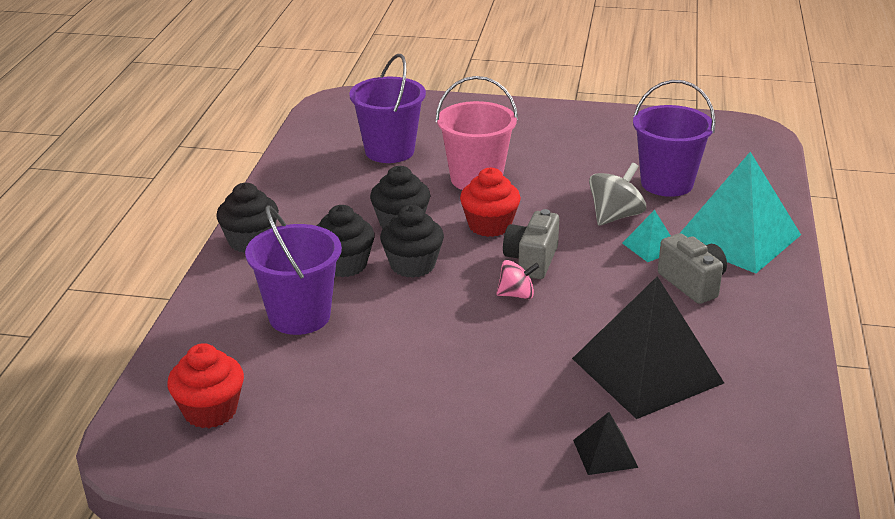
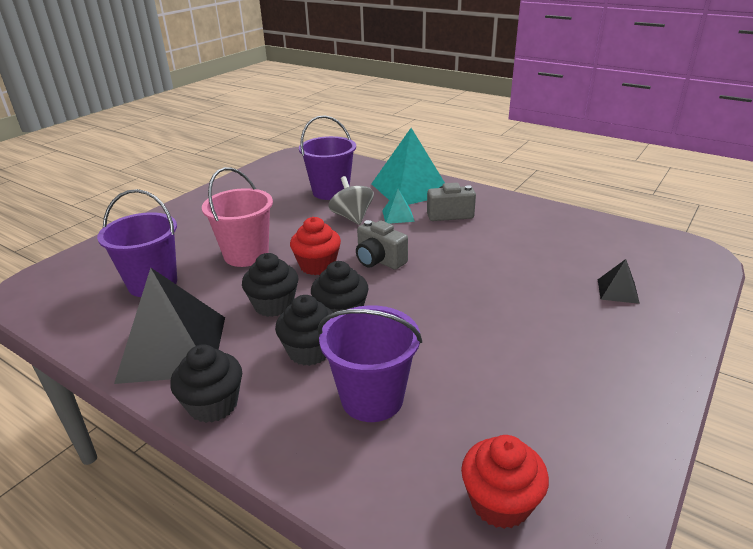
camera: 65 degrees left, 0 degrees up
(516, 295) = (418, 277): pink spinning top -> none
(647, 370) = (534, 253): black pyramid -> black pyramid (173, 348)

